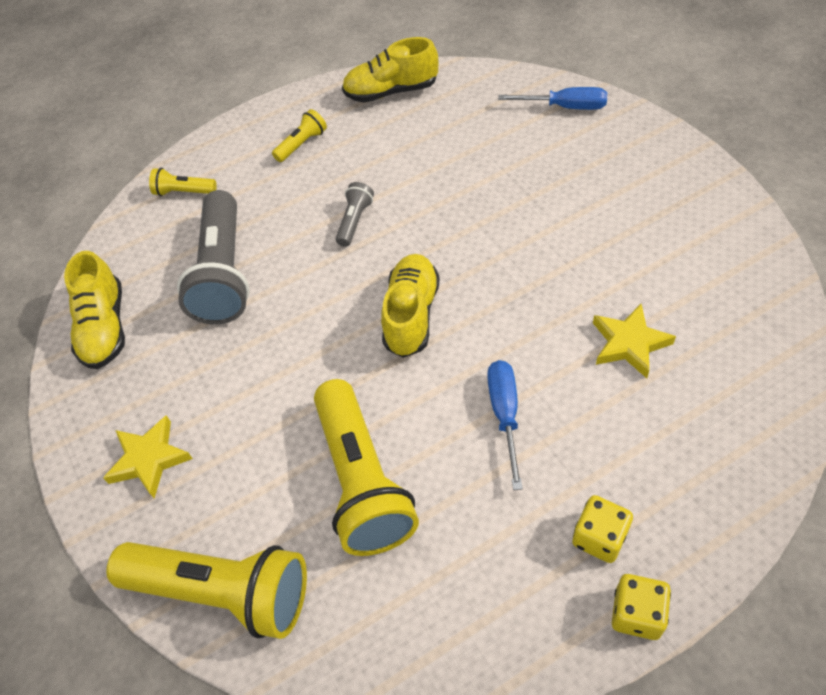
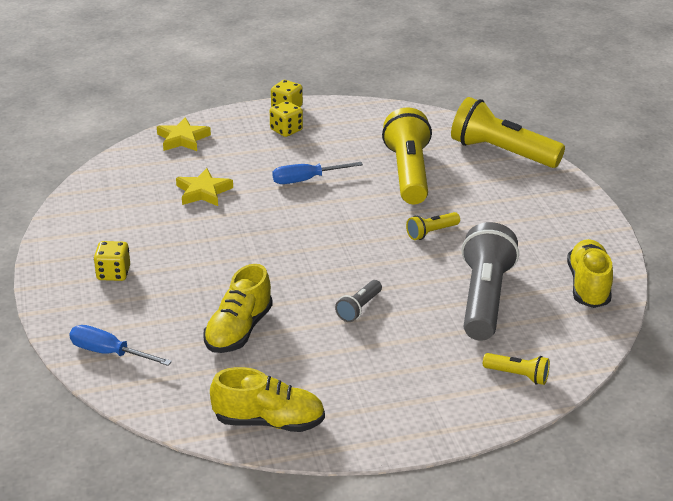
camera: 170 degrees left, 20 degrees down
(149, 459) = (547, 209): yellow star -> yellow star (182, 139)
(302, 144) = (386, 390): yellow flashlight -> yellow flashlight (431, 232)
(411, 315) = (341, 238): yellow shoe -> yellow shoe (238, 330)
(505, 415) = (306, 180): blue screwdriver -> blue screwdriver turned 60 degrees clockwise
(634, 187) = (113, 273): none -> yellow dice

